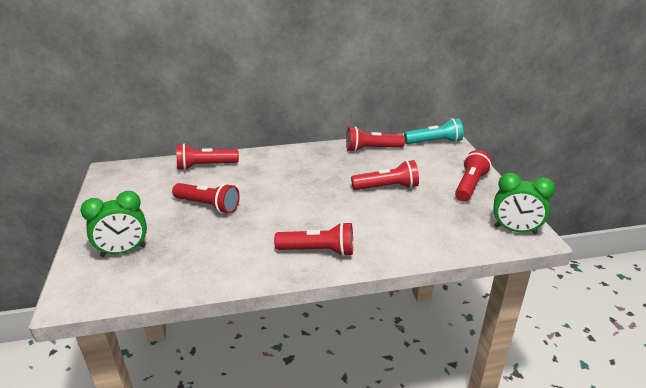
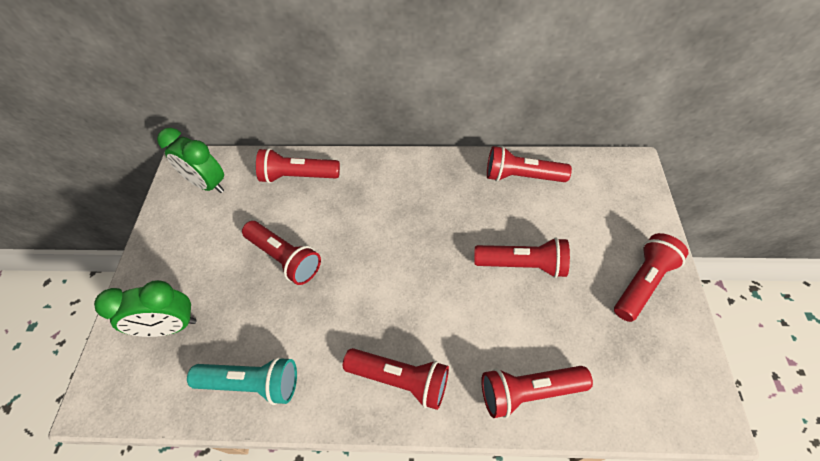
camera: 15 degrees right, 25 degrees up
(412, 243) = (528, 392): none -> red flashlight
(434, 142) = (614, 175): turquoise flashlight -> turquoise flashlight (252, 383)
(515, 230) = (683, 396): green clock -> green clock (207, 184)

